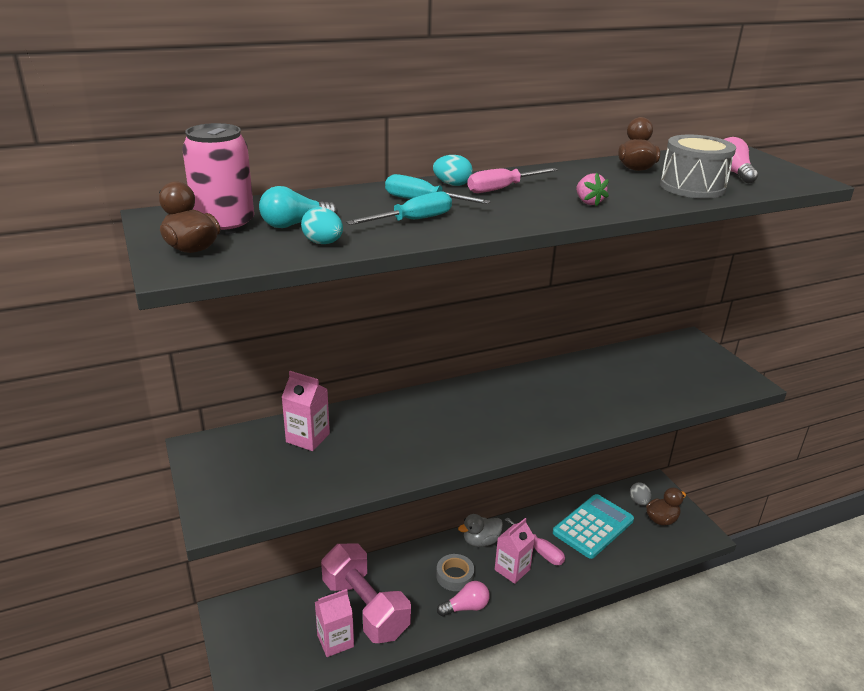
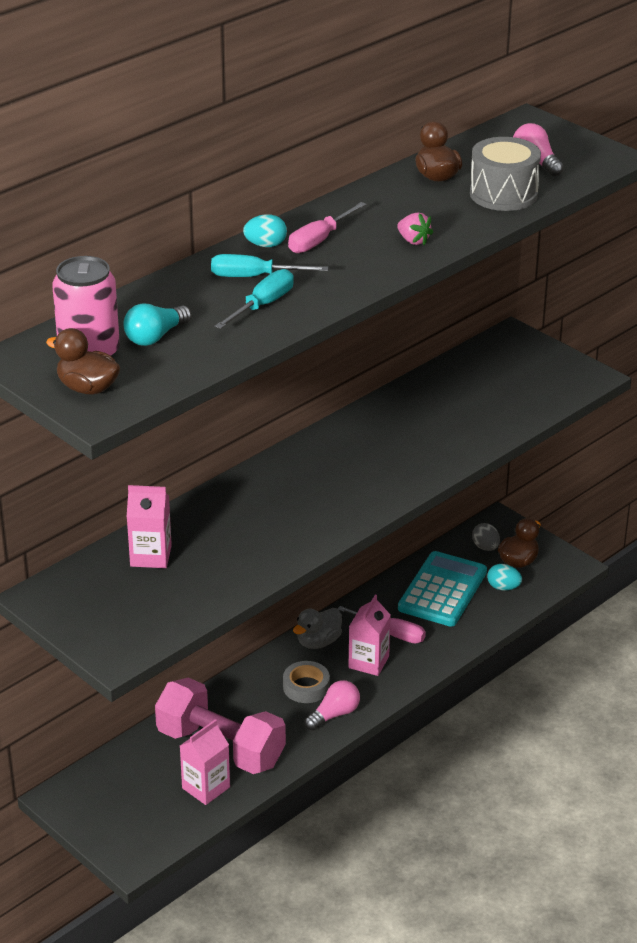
camera: 20 degrees left, 5 degrees up
(323, 243) = (202, 353): turquoise egg -> turquoise egg (503, 587)

